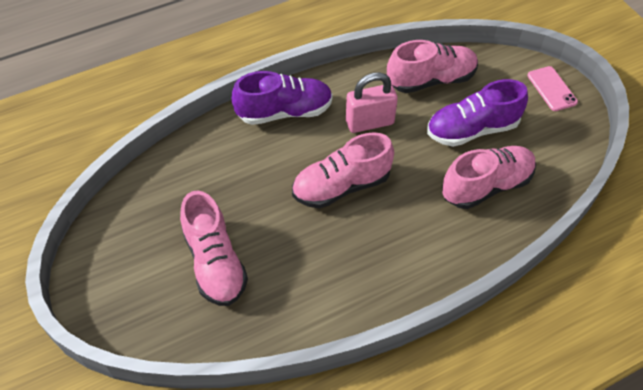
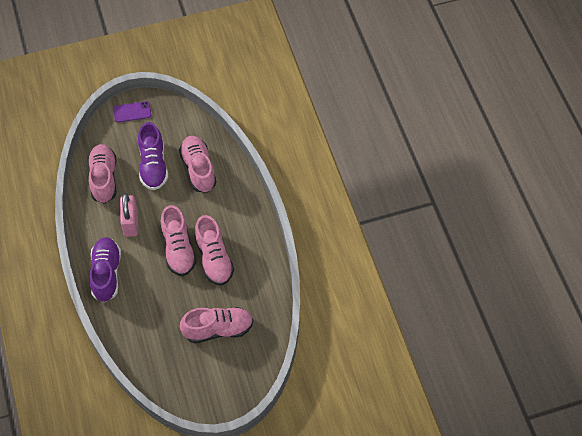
camera: 80 degrees left, 5 degrees up
(335, 235) = (214, 258): none -> pink shoe
(551, 89) = (132, 112): pink phone -> purple phone

